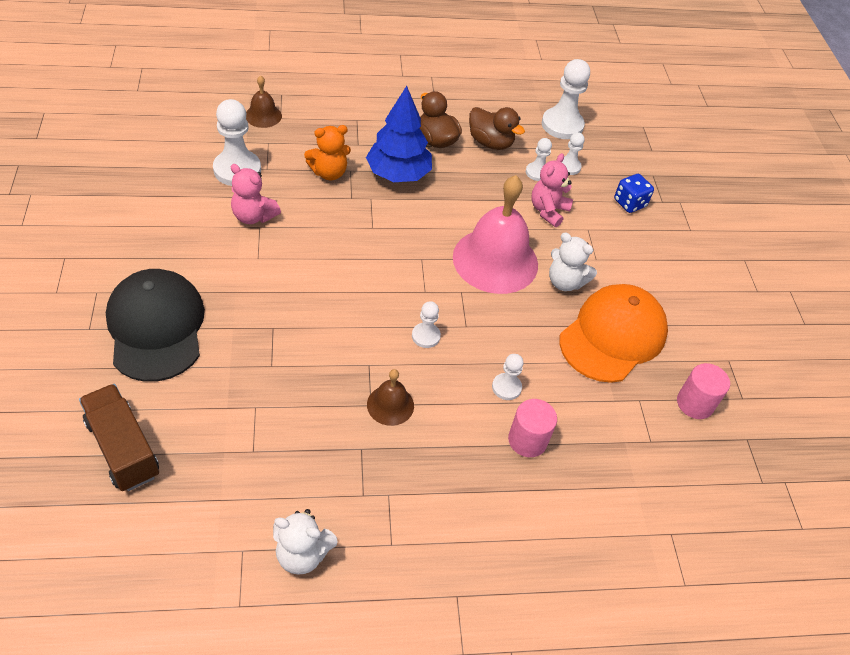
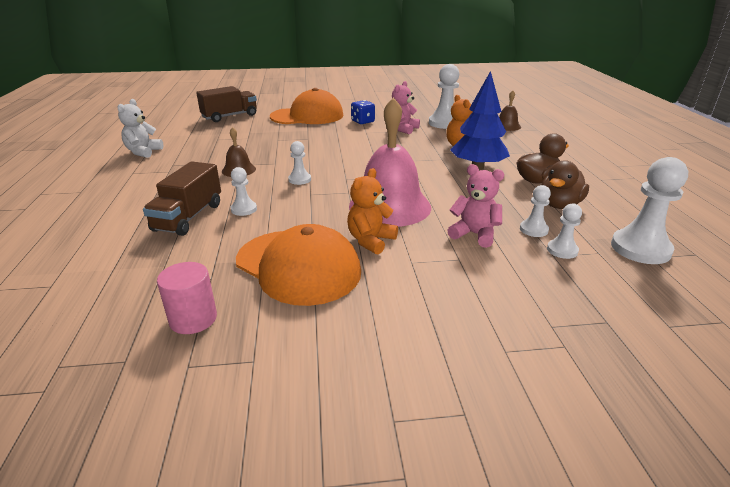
camera: 95 degrees right, 20 degrees down
(156, 327) = (307, 116): black cap -> orange cap
(527, 440) = (188, 217): pink cylinder -> brown truck
(565, 282) = (370, 241): white teddy bear -> orange teddy bear
(629, 203) = (526, 294): blue dice -> blue dice (362, 121)

